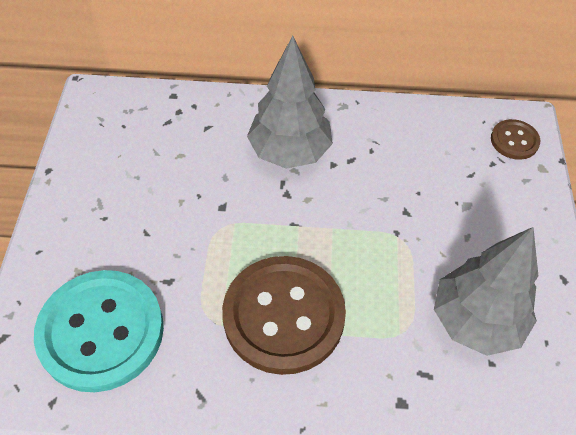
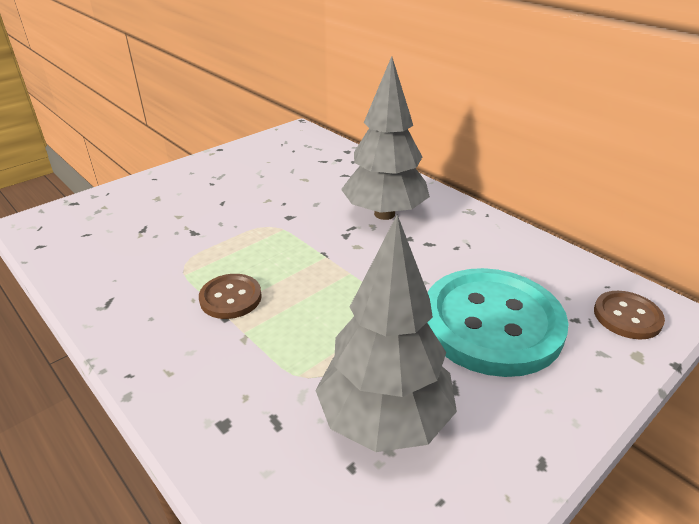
camera: 45 degrees right, 20 degrees down
(101, 331) = (118, 231): turquoise button -> turquoise button (491, 323)
(283, 316) = (230, 298): brown button -> brown button, size x0.47

